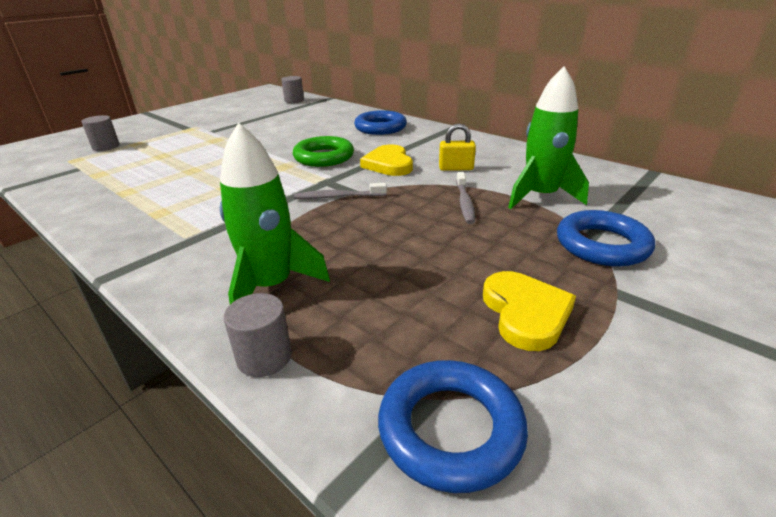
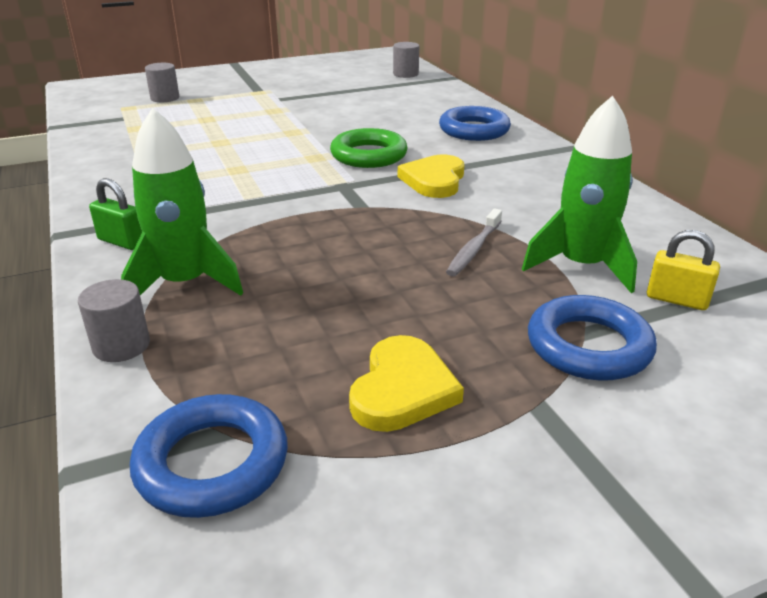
camera: 25 degrees right, 0 degrees up
(176, 268) = (122, 242): none -> green padlock
(338, 197) = (337, 207): grey toothbrush -> none
(456, 168) = (511, 204): yellow padlock -> yellow padlock (676, 299)

